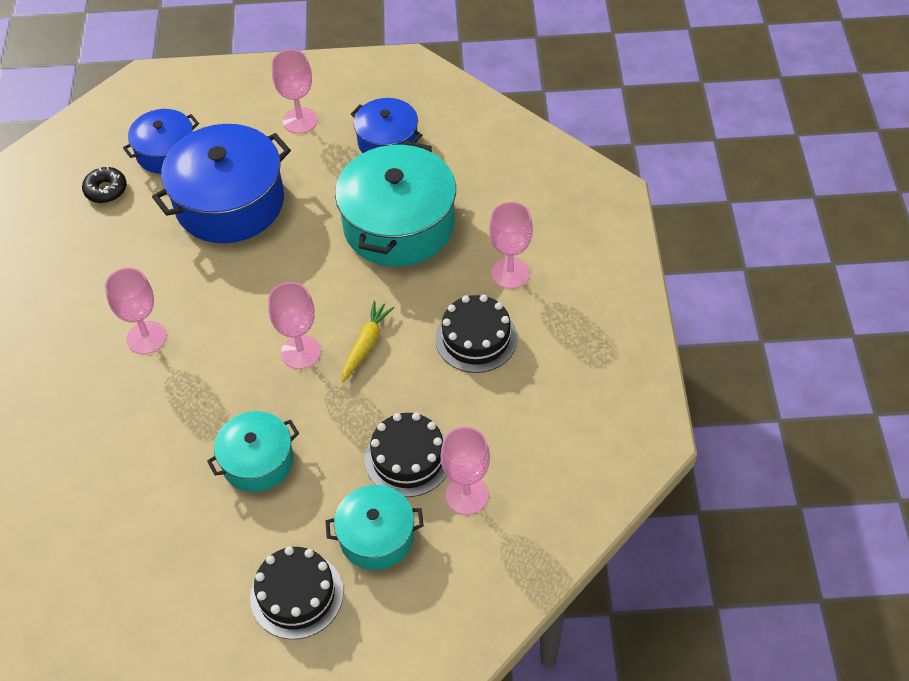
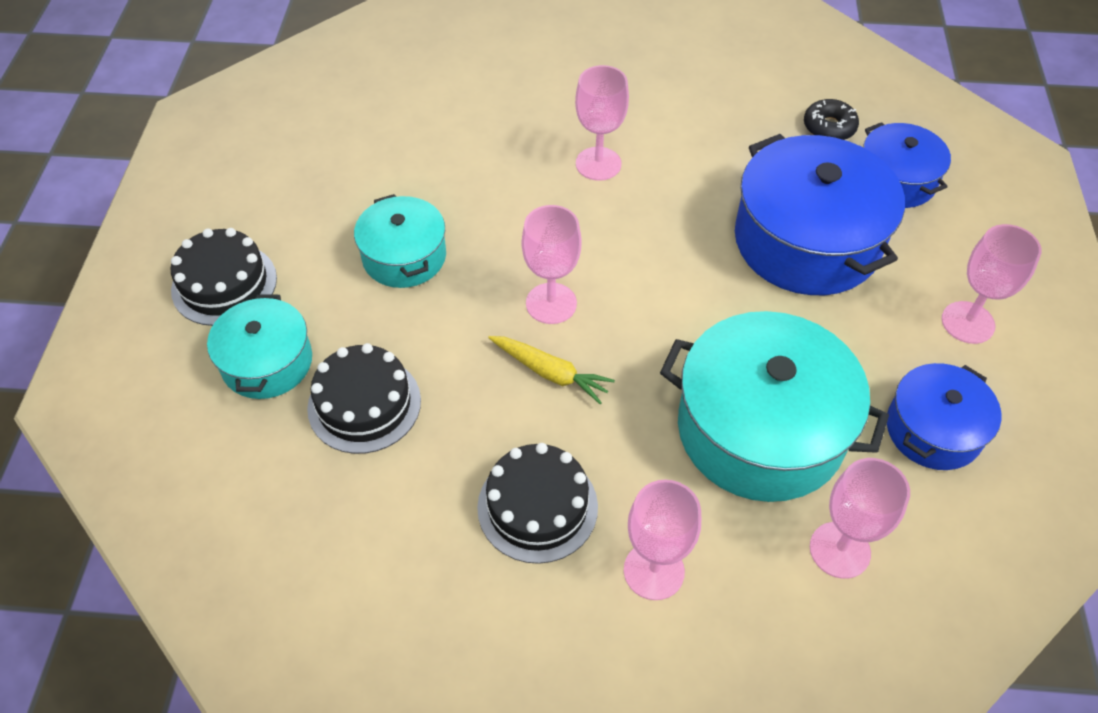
camera: 95 degrees right, 0 degrees up
(467, 495) = (290, 464): pink goblet -> pink goblet (839, 550)

